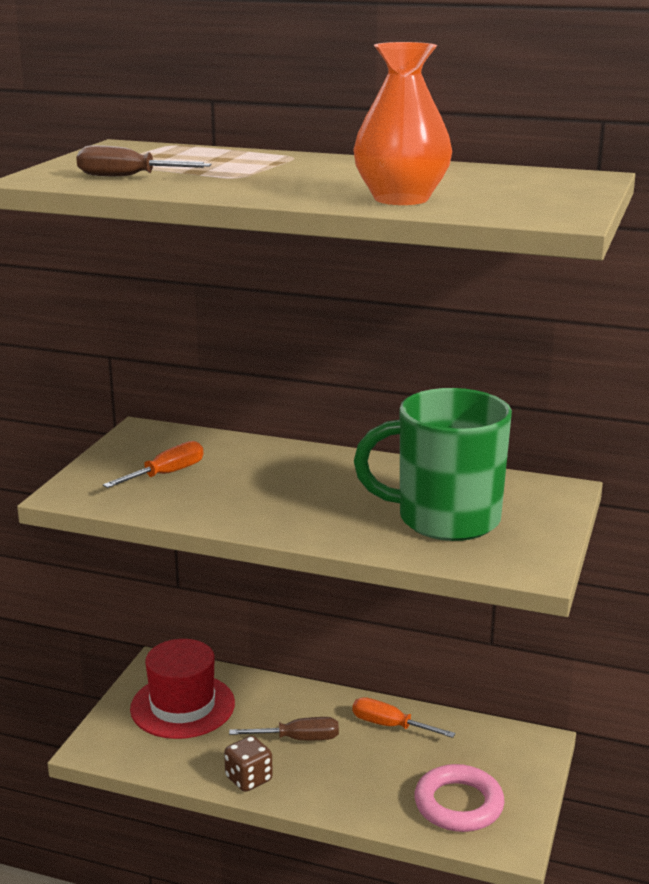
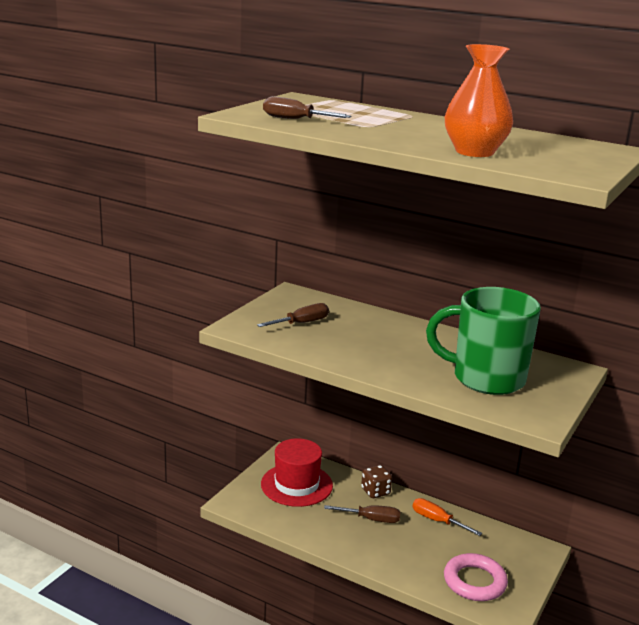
camera: 10 degrees right, 0 degrees up
(166, 474) = (301, 323): orange screwdriver -> brown screwdriver
(249, 779) = (332, 540): brown dice -> brown dice (375, 492)

